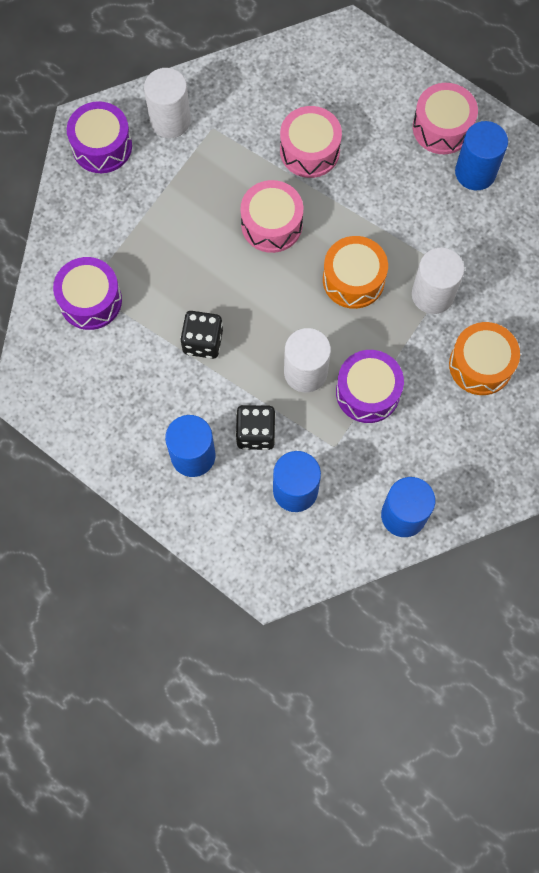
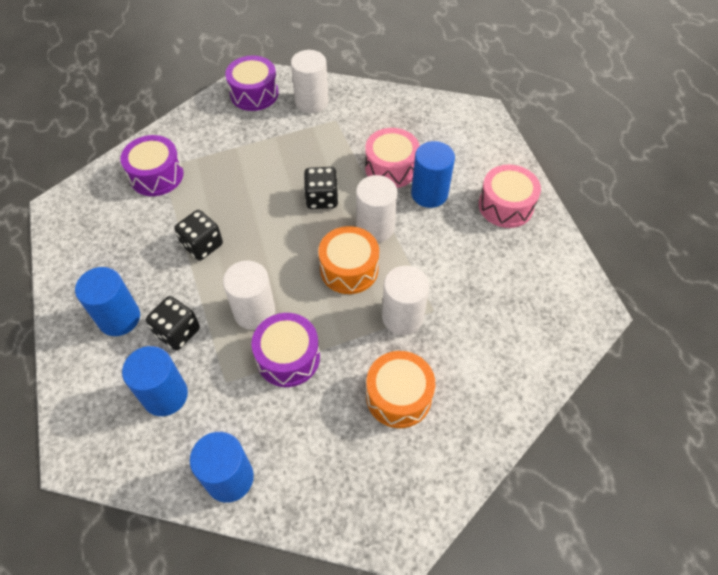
camera: 35 degrees right, 15 degrees down
(271, 224) = (322, 198): pink drum -> black dice
(344, 224) = (375, 227): none -> white cylinder
(475, 172) = (509, 250): blue cylinder -> blue cylinder (429, 194)

